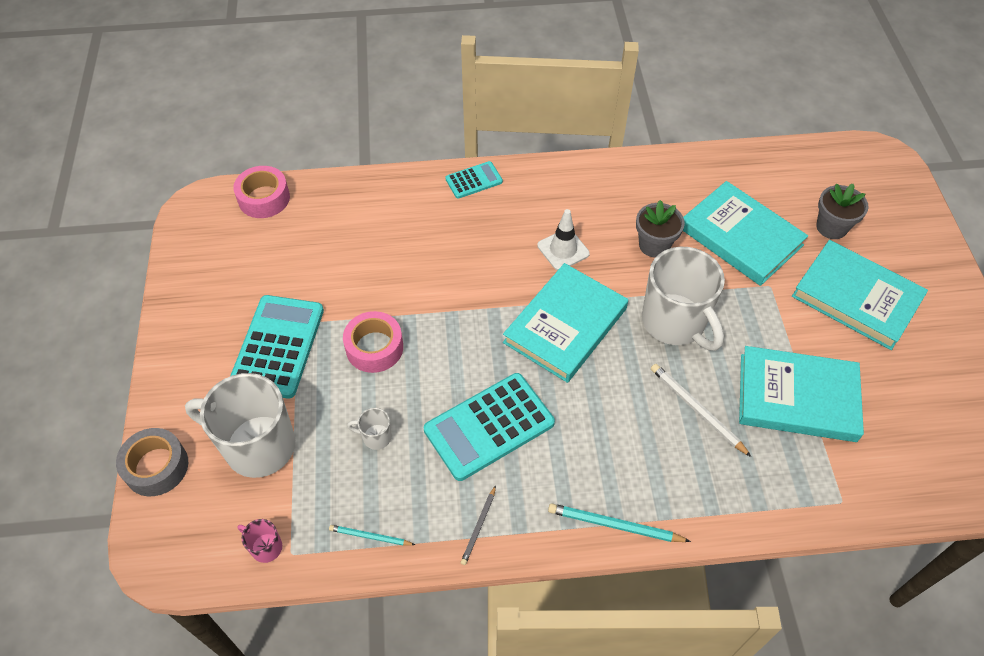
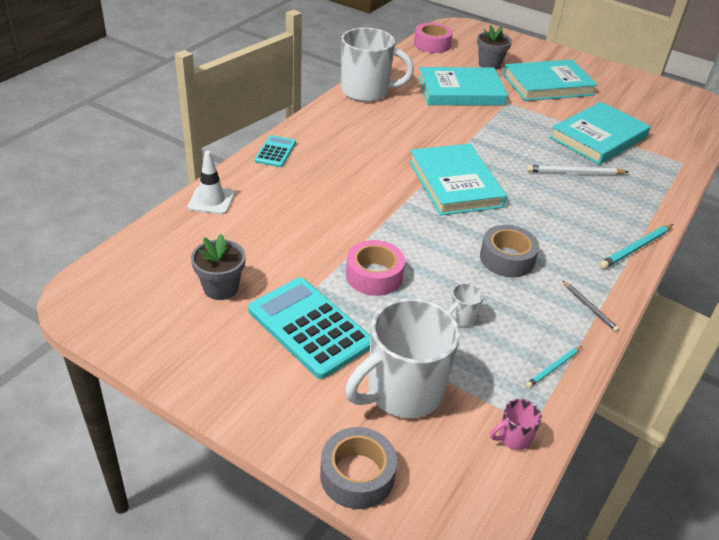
camera: 55 degrees left, 15 degrees down
(264, 198) = (134, 256): pink tape -> pink tape (432, 44)
(489, 426) = (507, 258): turquoise calculator -> grey tape
(563, 250) = (389, 151): white traffic cone -> white traffic cone (211, 200)
(654, 245) = (429, 119): grey flower pot -> grey flower pot (221, 288)
(675, 322) = (499, 145): white mug -> white mug (366, 91)

